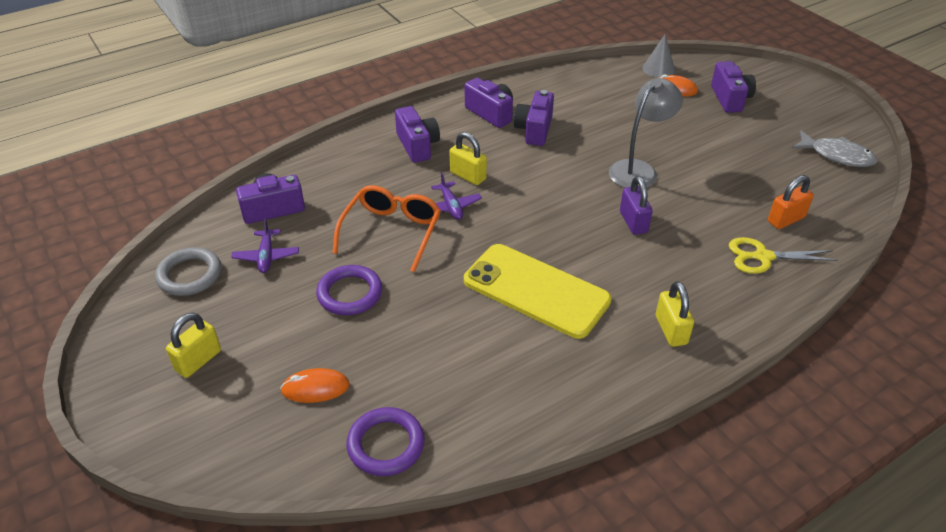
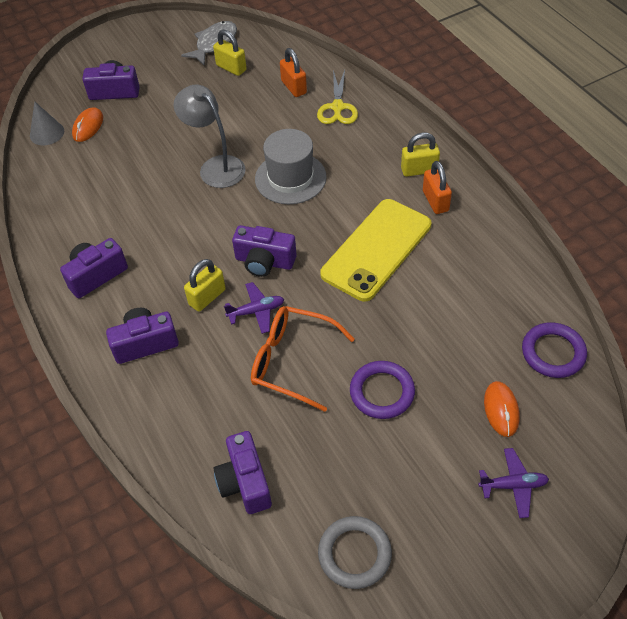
camera: 85 degrees left, 10 degrees up
(198, 360) = (477, 518): yellow padlock -> yellow padlock (231, 68)
(266, 256) = (326, 477): purple plane -> purple plane (513, 485)
(534, 130) = (136, 239): purple camera -> purple camera (264, 261)
(619, 344) = (435, 201): none -> orange padlock
(633, 222) = (290, 178): purple padlock -> grey hat

